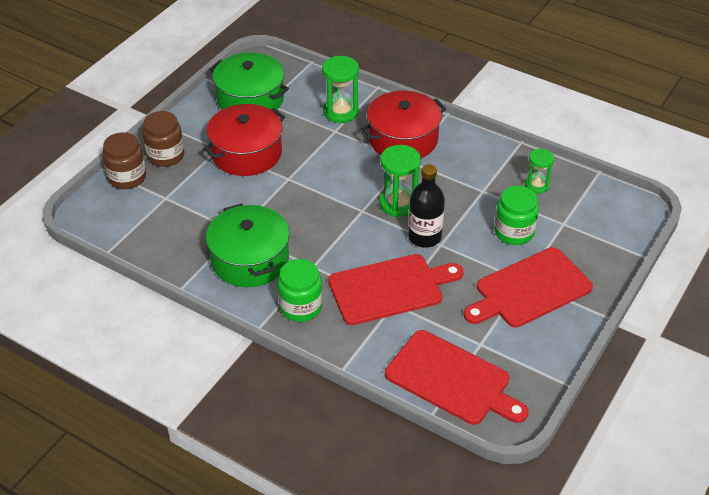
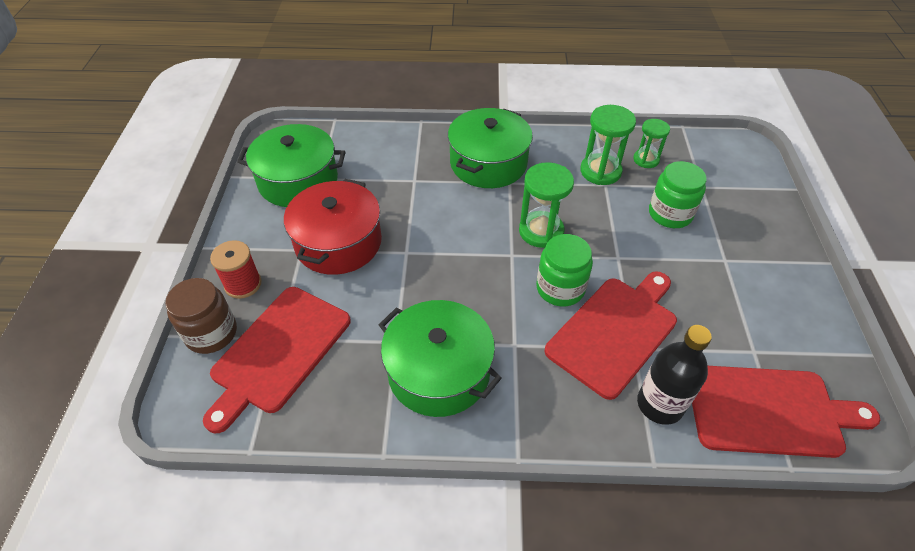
camera: 30 degrees left, 5 degrees up
(166, 155) = (243, 284): brown jar -> red spool
(300, 307) = (543, 404): green jar -> green jar (560, 288)
(340, 112) = (404, 159): green hourglass -> green hourglass (600, 171)
(403, 139) = (488, 163): red pot -> green pot
(424, 237) = (596, 256): black bottle -> black bottle (660, 404)
(530, 289) = (739, 267): red cutting board -> red cutting board (279, 352)

